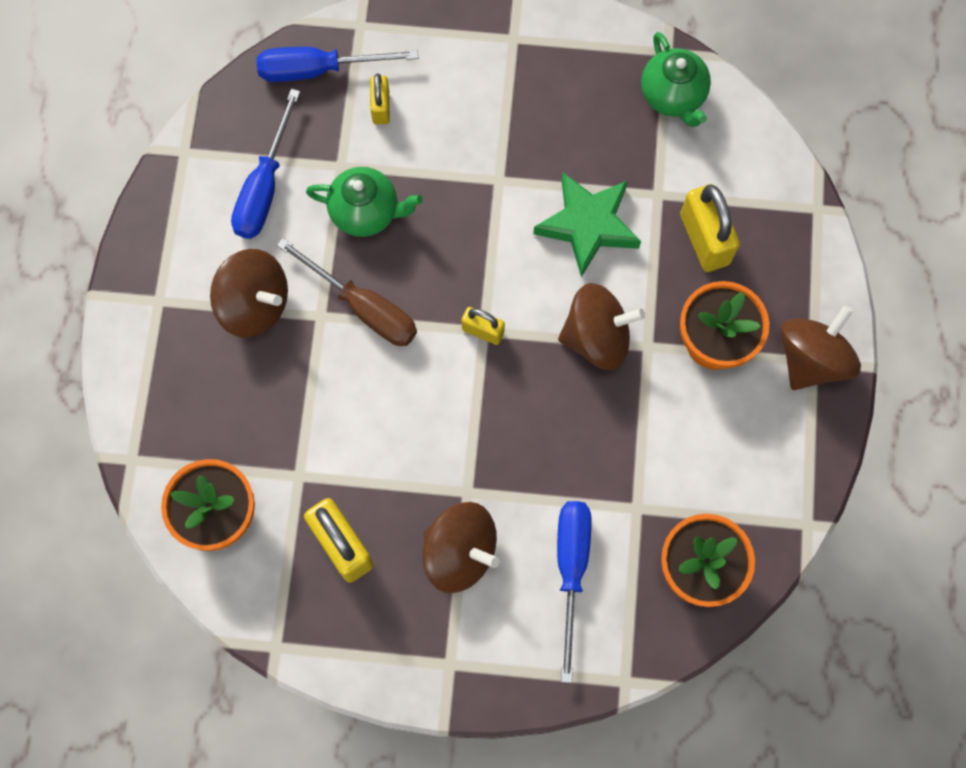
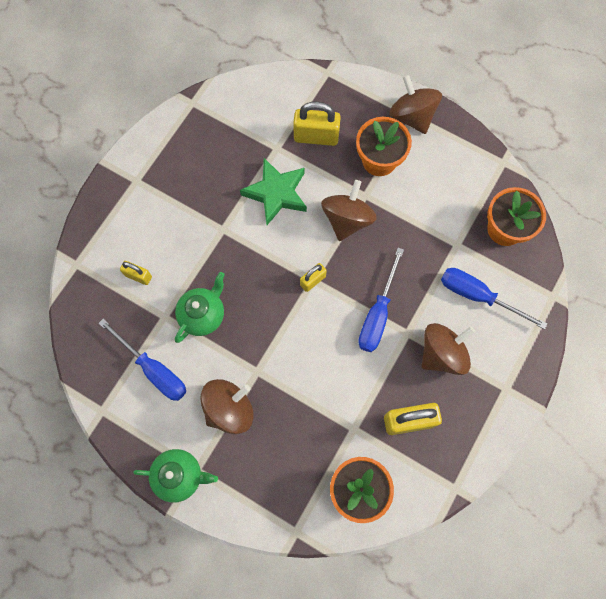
camera: 65 degrees left, 0 degrees up
(318, 70) = (92, 302): blue screwdriver -> blue screwdriver (377, 314)
(363, 307) = (264, 343): brown screwdriver -> none
(673, 96) = (221, 112): green teapot -> green teapot (180, 475)

